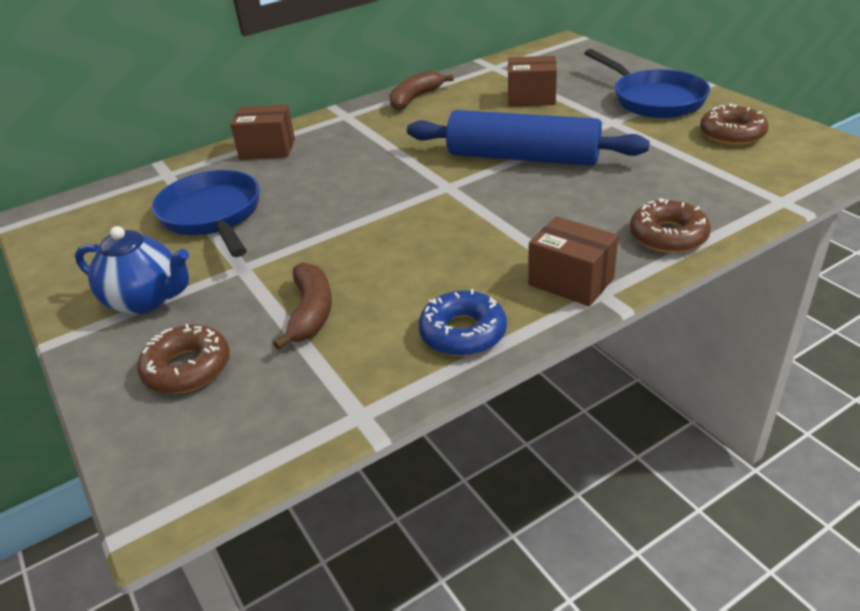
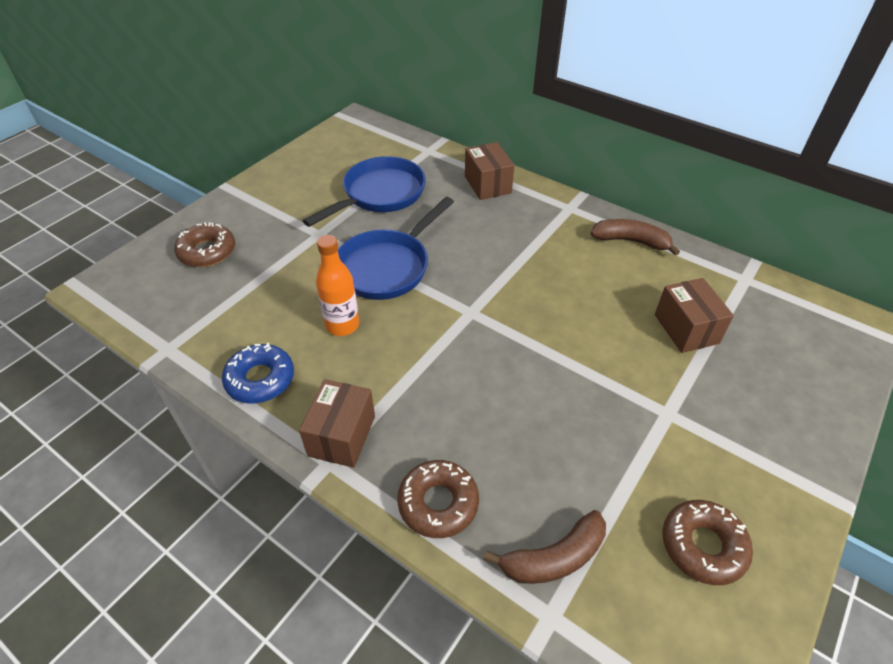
camera: 65 degrees right, 10 degrees up
(146, 300) = (273, 205): blue teapot -> none
(311, 312) = (272, 287): brown banana -> brown banana (554, 558)
(414, 265) = (342, 325): none -> orange bottle
(523, 157) = (547, 352): blue rolling pin -> none
(654, 99) = (754, 446): blue pan -> blue pan (387, 267)

